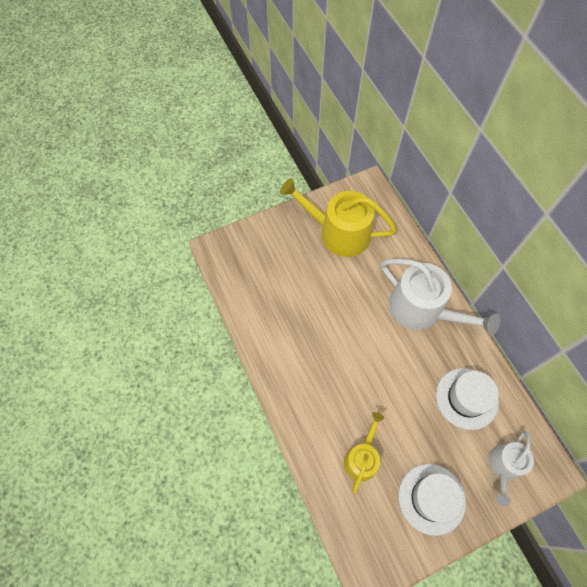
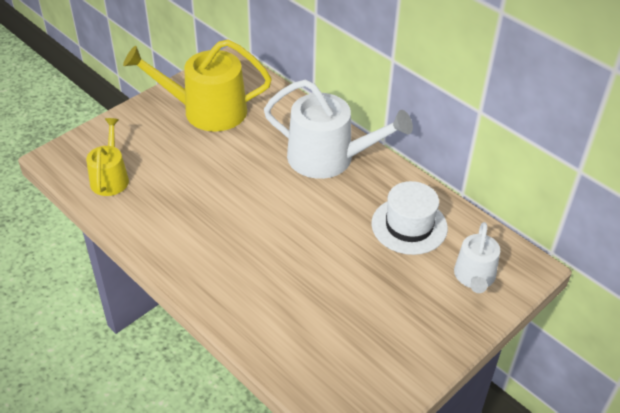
camera: 20 degrees left, 20 degrees down
(362, 458) = (306, 313): yellow watering can -> yellow watering can (110, 178)
(431, 498) = (404, 330): white hat -> none

